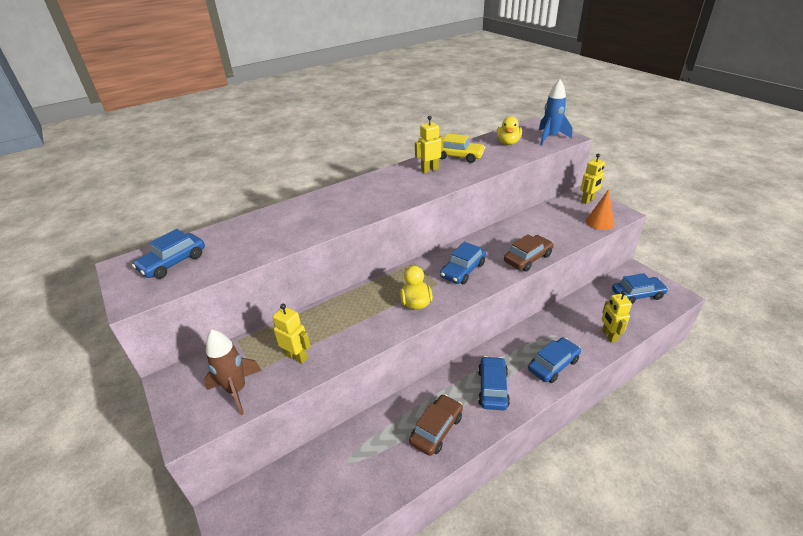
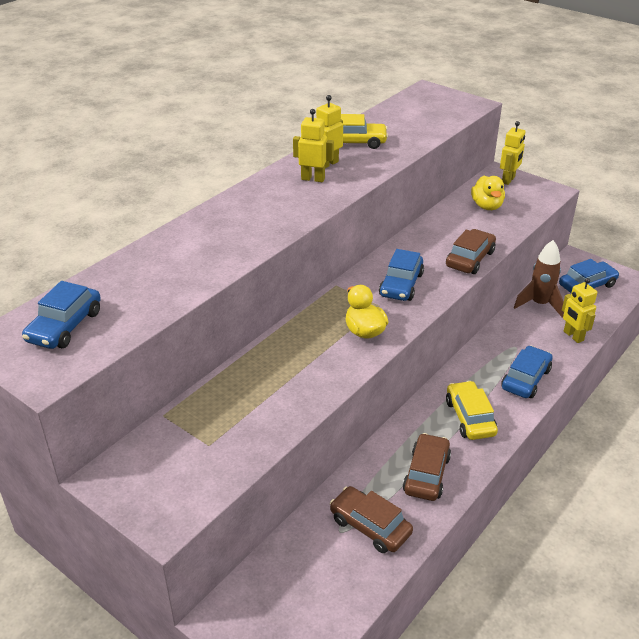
camera: 20 degrees left, 0 degrees up
(236, 390) = (200, 469): brown rocket -> brown rocket (539, 304)
(297, 357) = (253, 418): yellow robot -> yellow robot (313, 179)
(372, 463) = (370, 526): none -> brown car
(492, 388) = (470, 417): blue car -> yellow car
(508, 143) = (406, 118): yellow duck -> yellow duck (487, 206)
(550, 137) = (453, 106): blue rocket -> none
(600, 222) = (532, 205): orange cone -> none

